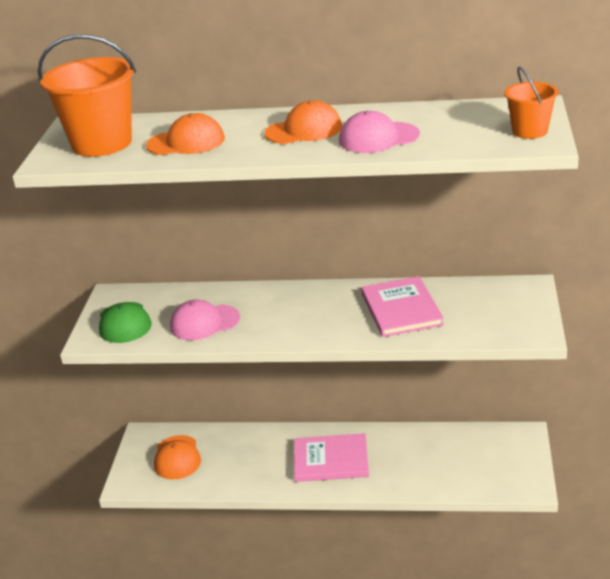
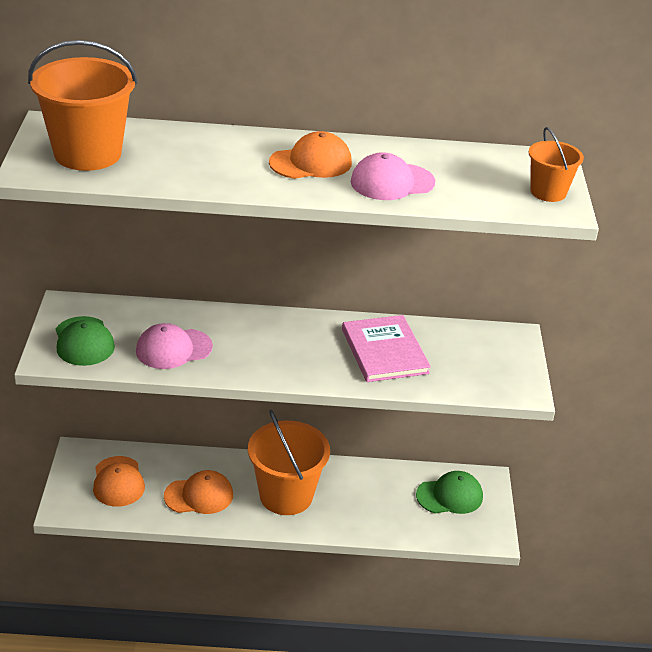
camera: 10 degrees left, 5 degrees up
(186, 142) = (183, 163): orange cap -> orange cap (199, 495)
(331, 460) = (286, 495): pink book -> orange bucket
(488, 451) = (449, 496): none -> green cap

